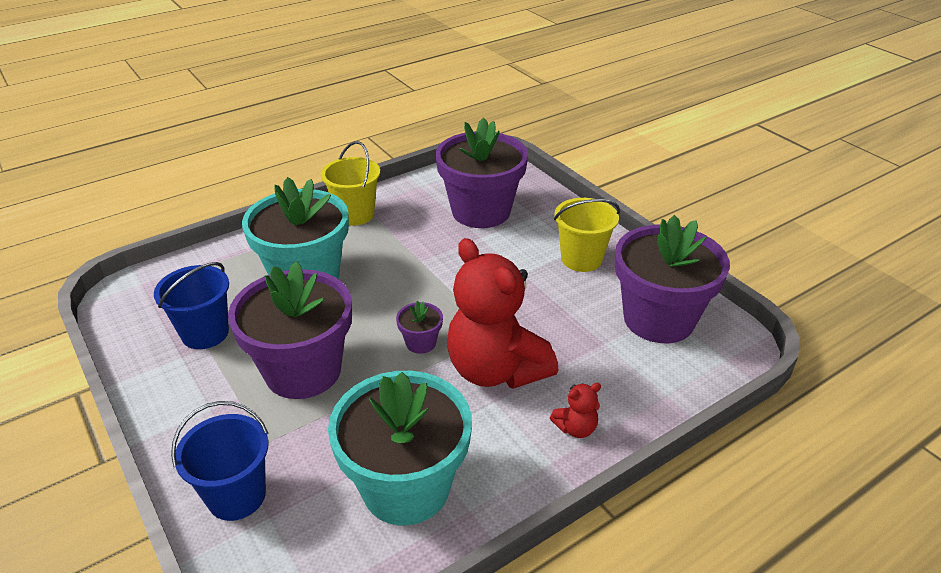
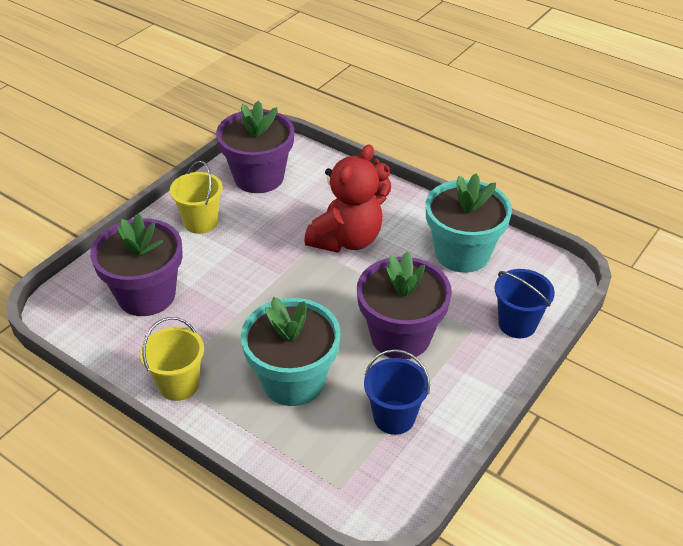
camera: 110 degrees left, 5 degrees up
(421, 343) = (339, 283): purple flower pot -> none

